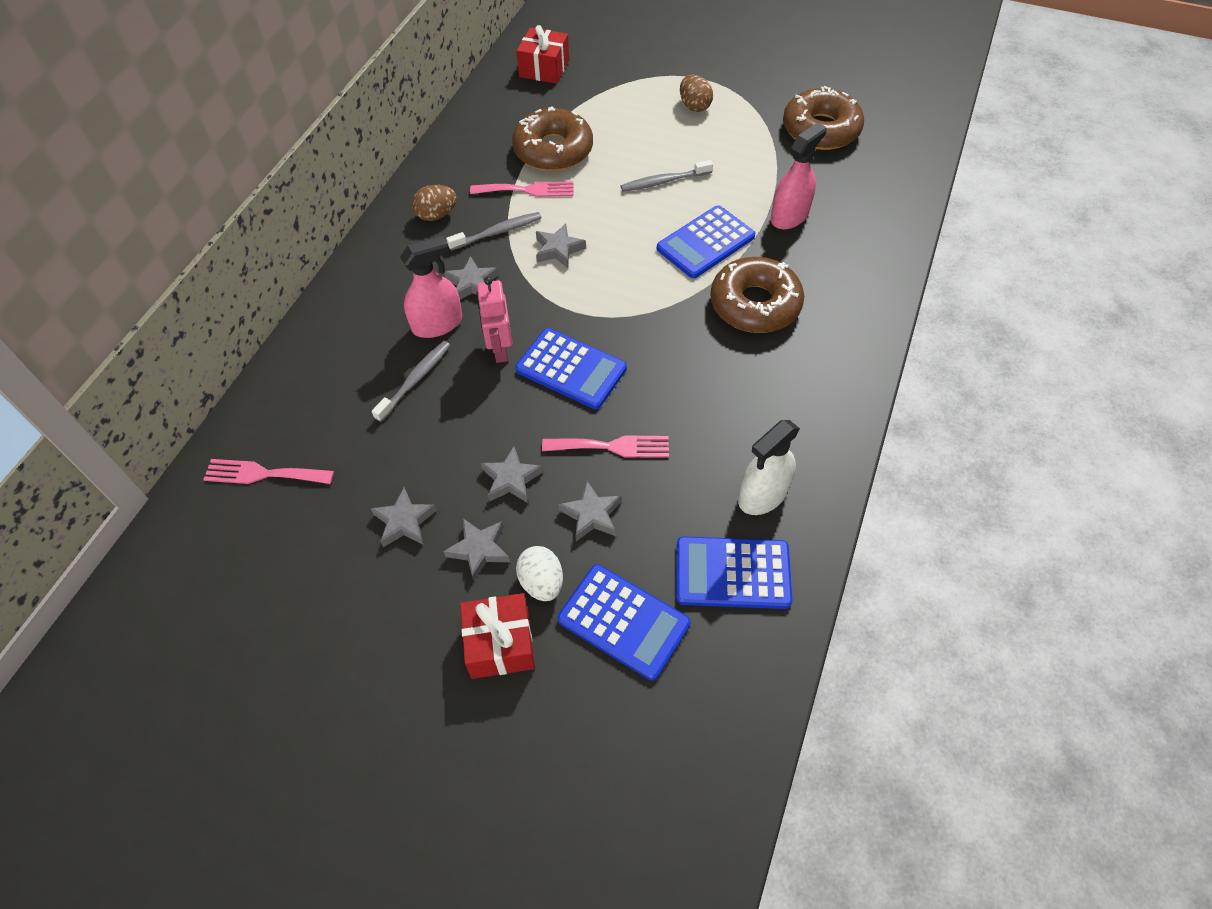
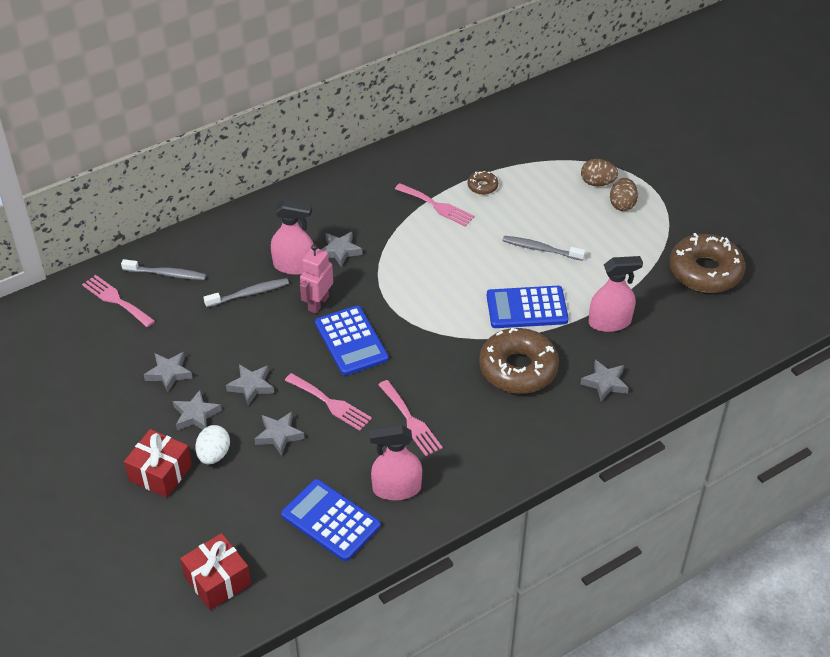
camera: 35 degrees right, 10 degrees down
(437, 215) = (359, 192): brown egg -> brown egg (597, 183)
(497, 232) = (389, 225): grey toothbrush -> grey toothbrush (166, 274)
(544, 68) = (535, 121): red gift -> red gift (217, 580)
(553, 150) = (482, 186): brown donut -> brown donut, size x0.44
(558, 249) = (418, 258): grey star -> grey star (605, 383)
(623, 621) = (240, 505): blue calculator -> none
(708, 416) = (410, 421): none -> pink fork
(763, 495) = (396, 488): white spray bottle -> pink spray bottle

